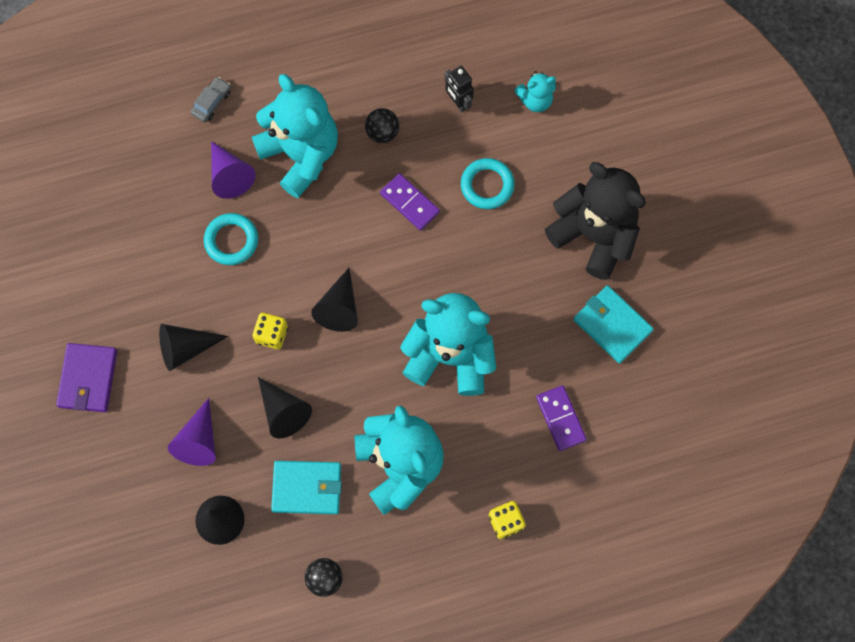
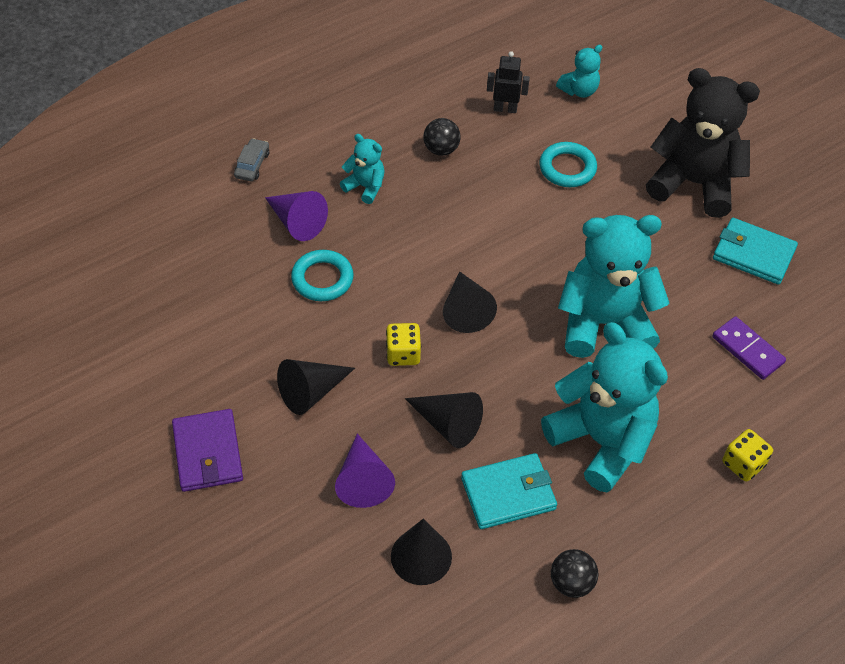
camera: 20 degrees left, 20 degrees down
(301, 154) = (365, 187): turquoise teddy bear -> turquoise teddy bear, size x0.47
(409, 203) = (496, 201): purple domino -> none
(458, 102) = (505, 109): black robot -> black robot turned 150 degrees clockwise

